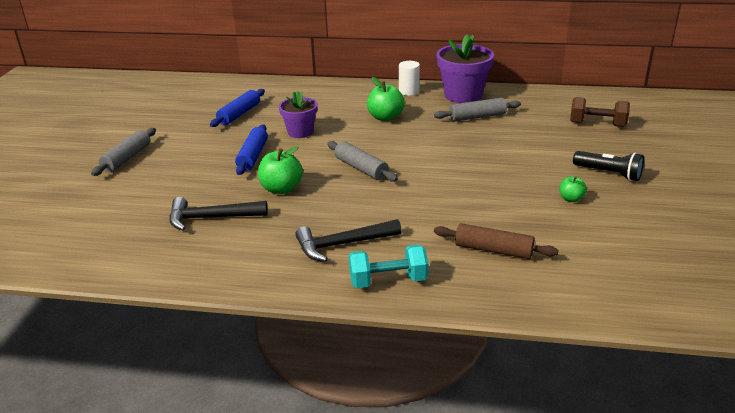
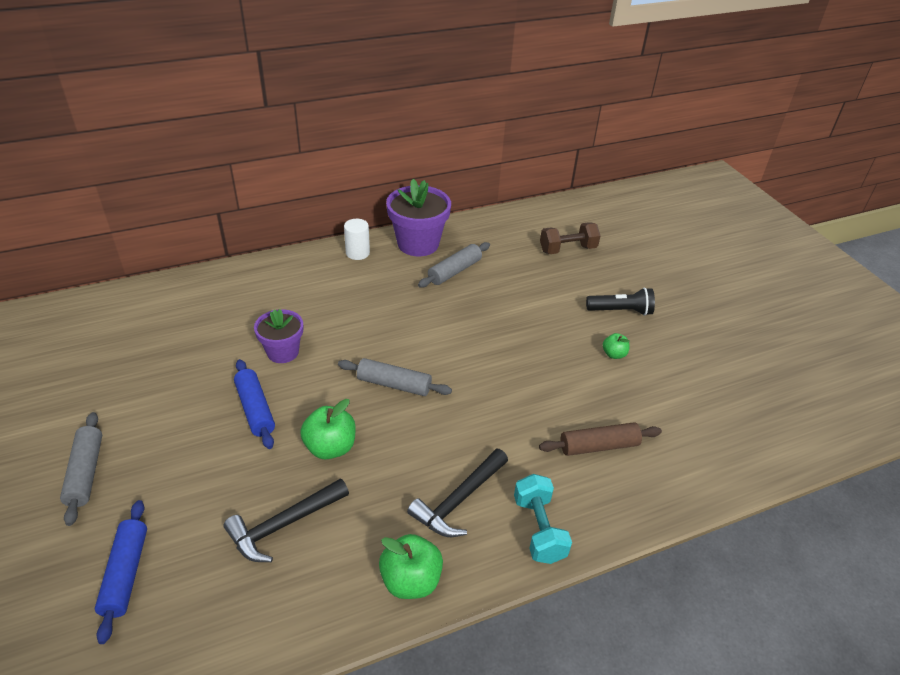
camera: 35 degrees left, 10 degrees up
(239, 114) = (182, 347): blue rolling pin -> blue rolling pin (125, 574)
(385, 117) = (362, 300): green apple -> green apple (411, 580)
(388, 281) = (539, 529): turquoise dumbbell -> turquoise dumbbell turned 60 degrees counterclockwise

